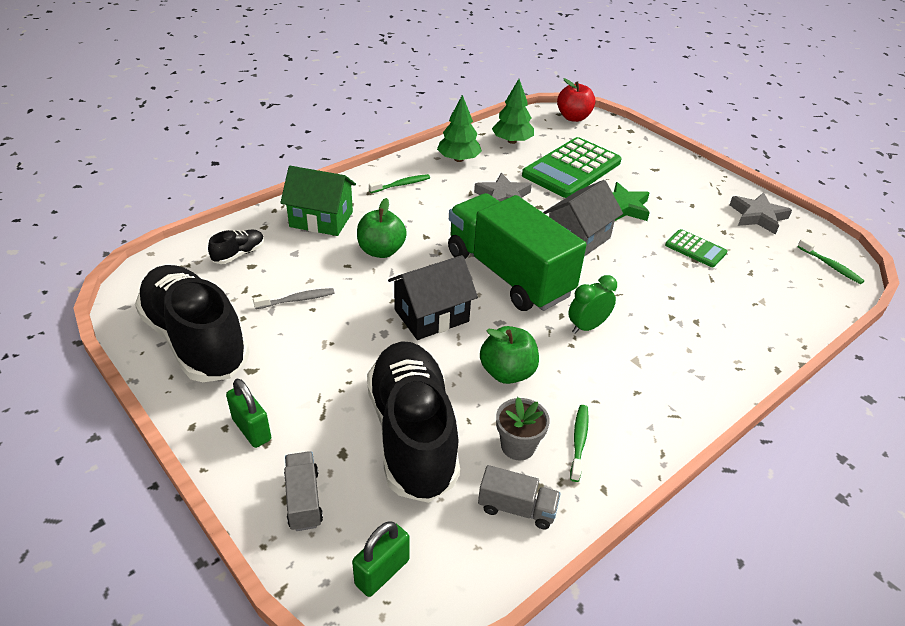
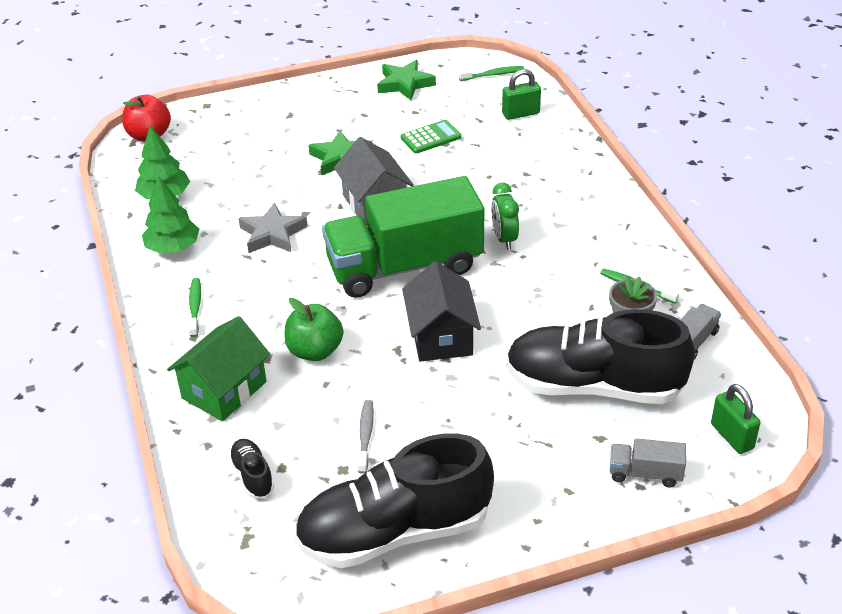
camera: 65 degrees left, 0 degrees up
(252, 429) = (547, 499): green padlock -> green padlock (520, 113)
(507, 372) = (541, 306): green apple -> none
(571, 169) = (251, 169): green calculator -> none
(758, 216) = (405, 84): grey star -> green star

